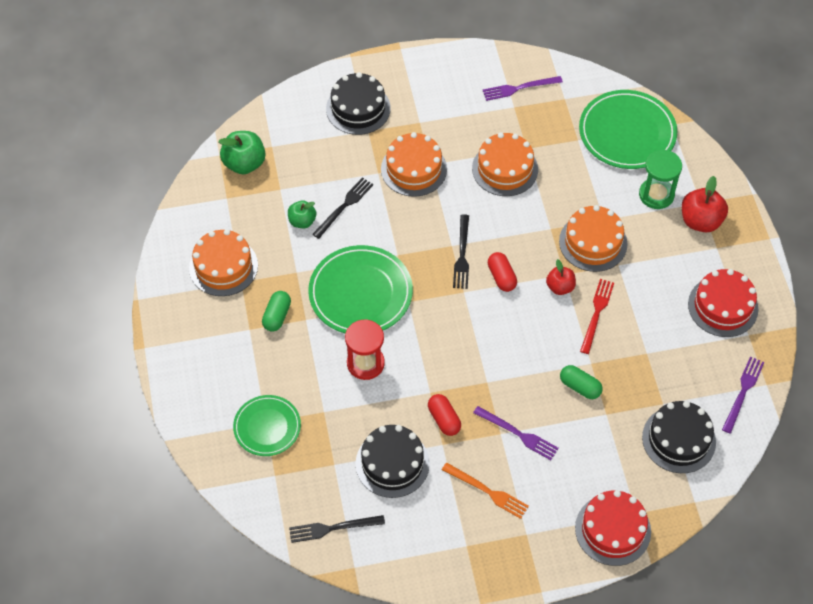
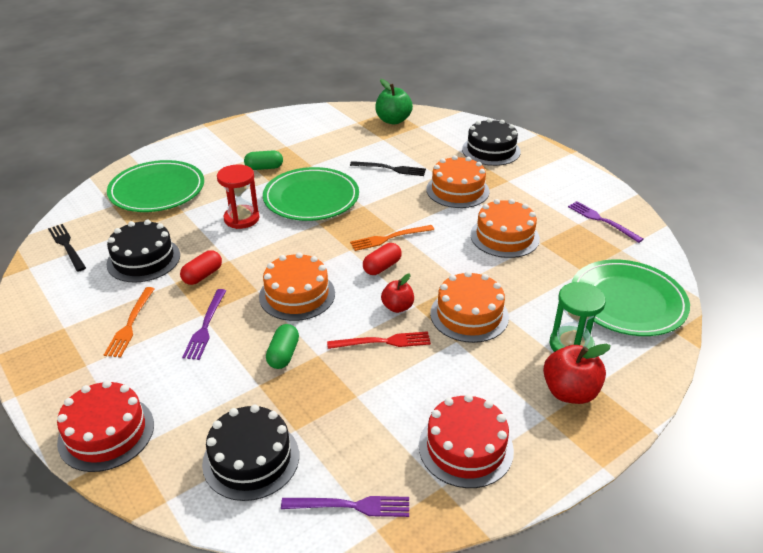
camera: 65 degrees right, 20 degrees down
(223, 266) = (295, 136): orange cake -> orange cake (297, 295)
(267, 427) = (157, 190): green plate -> green plate, size x1.62
(302, 221) = (361, 155): green apple -> none
(462, 255) = (389, 238): black fork -> orange fork

